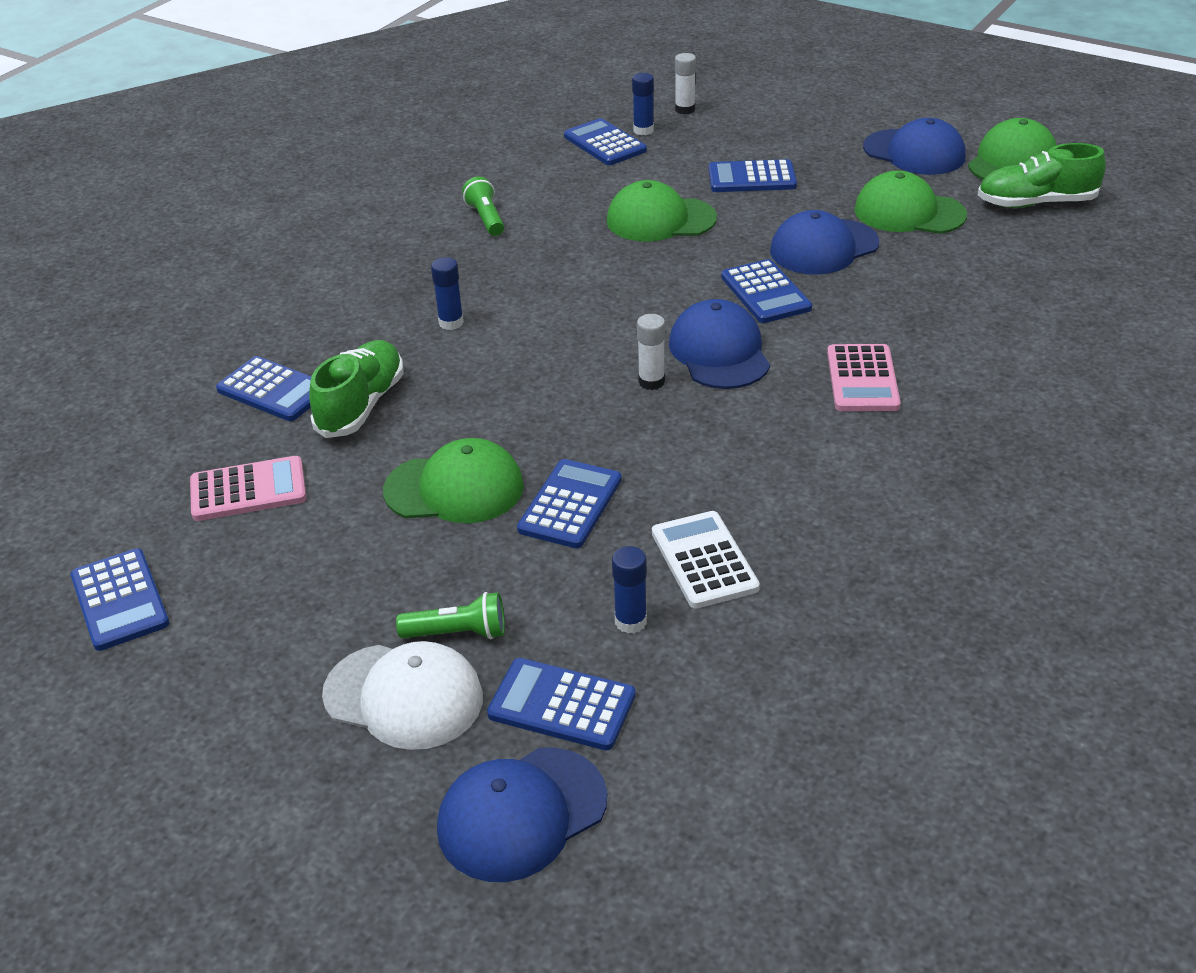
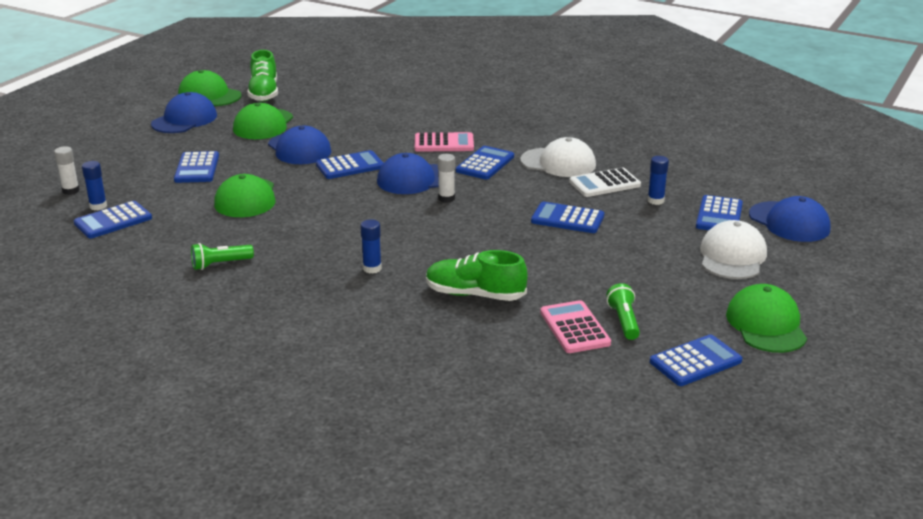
camera: 95 degrees left, 10 degrees down
(273, 390) = (457, 333): blue calculator -> blue calculator (485, 164)
(454, 488) = (559, 254): green cap -> green cap (766, 324)
(458, 633) = (681, 245): green flashlight -> green flashlight (624, 321)
(791, 508) = (558, 163): none -> white cap

